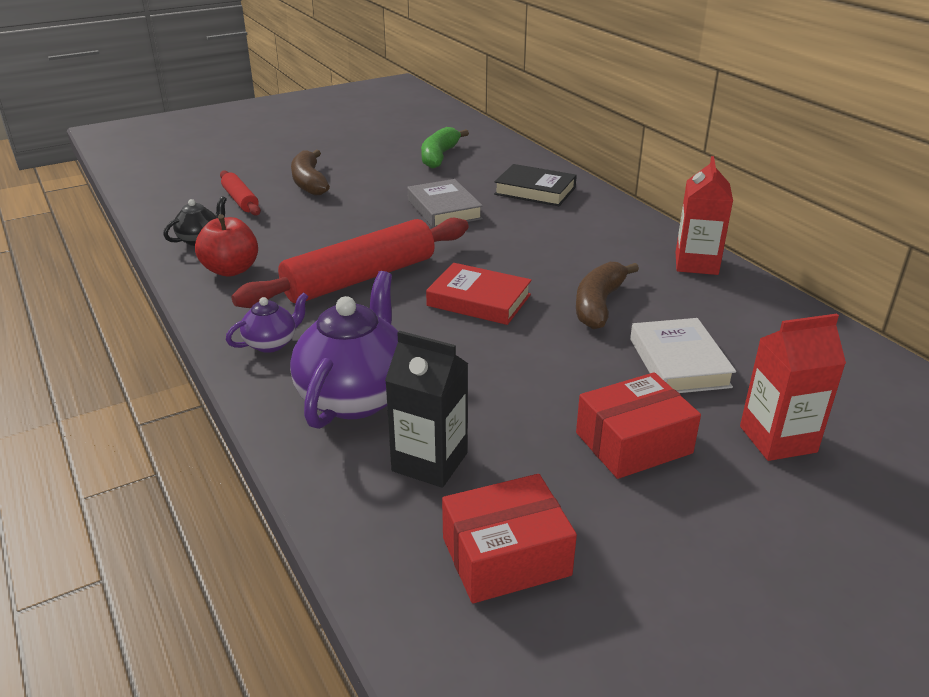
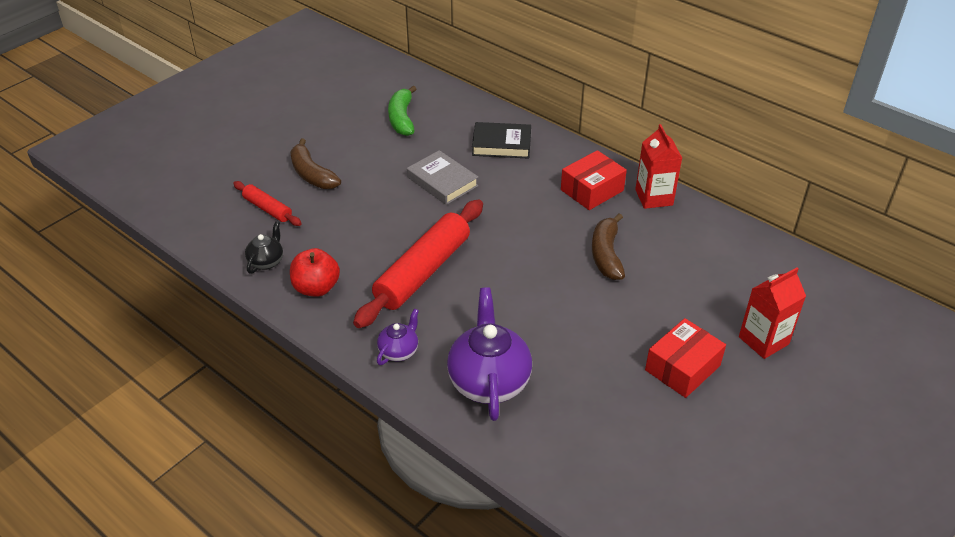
camera: 20 degrees left, 10 degrees up
(430, 462) = (568, 419): black carton -> none
(479, 300) = (522, 271): red book -> none
(506, 556) = (649, 471): red box -> red box (592, 190)
(679, 362) = (681, 294): white book -> none

